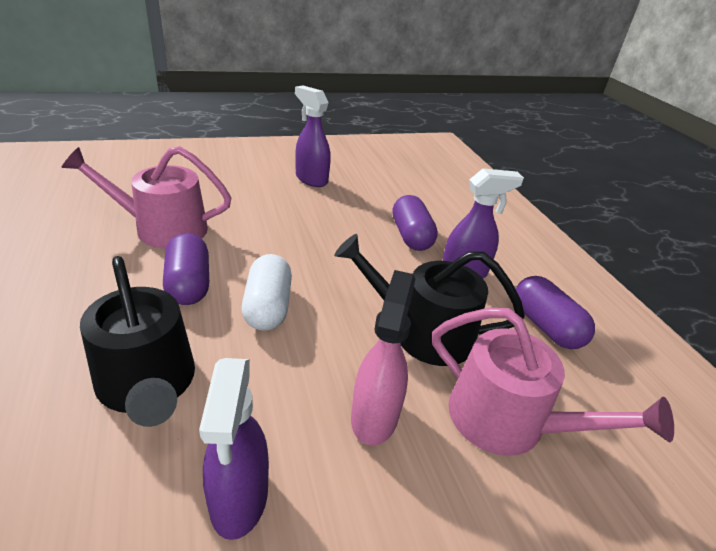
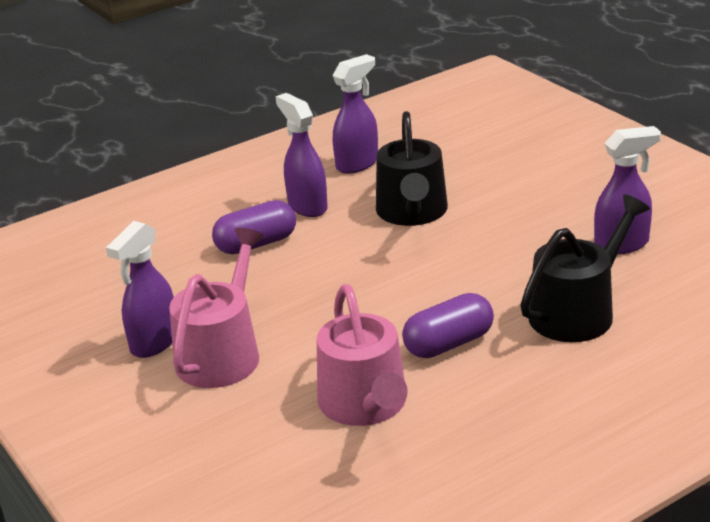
camera: 100 degrees left, 5 degrees down
(268, 307) = (444, 290): white capsule -> none
(375, 416) = (518, 215): pink spray bottle -> none
(508, 421) = (477, 170): pink watering can -> pink watering can (222, 354)
(545, 326) = (357, 164): purple capsule -> purple spray bottle

